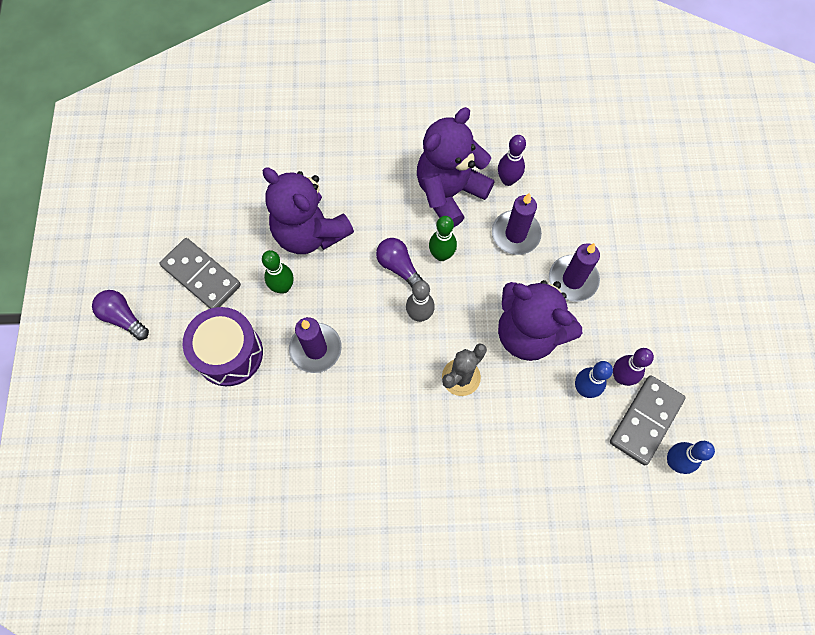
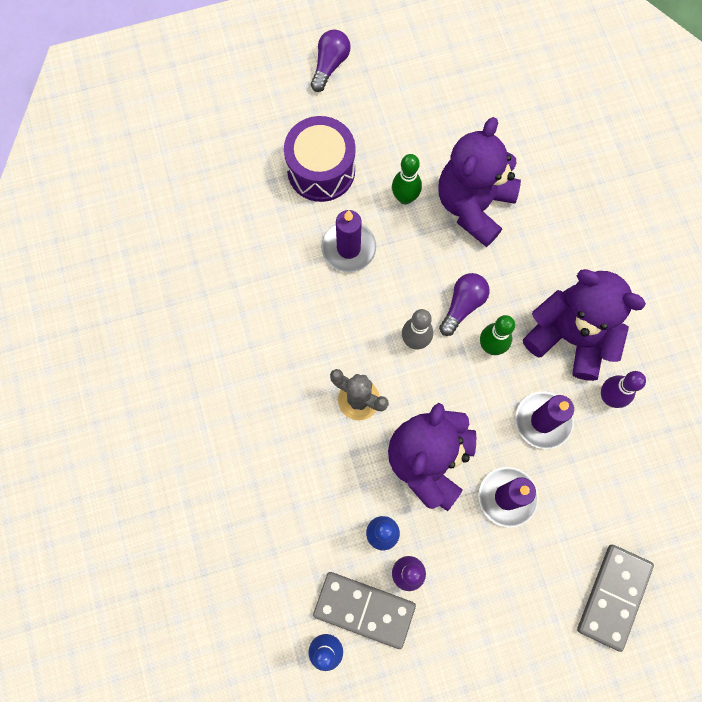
camera: 75 degrees right, 5 degrees up
(201, 276) = (393, 118): grey domino -> grey domino (613, 596)

